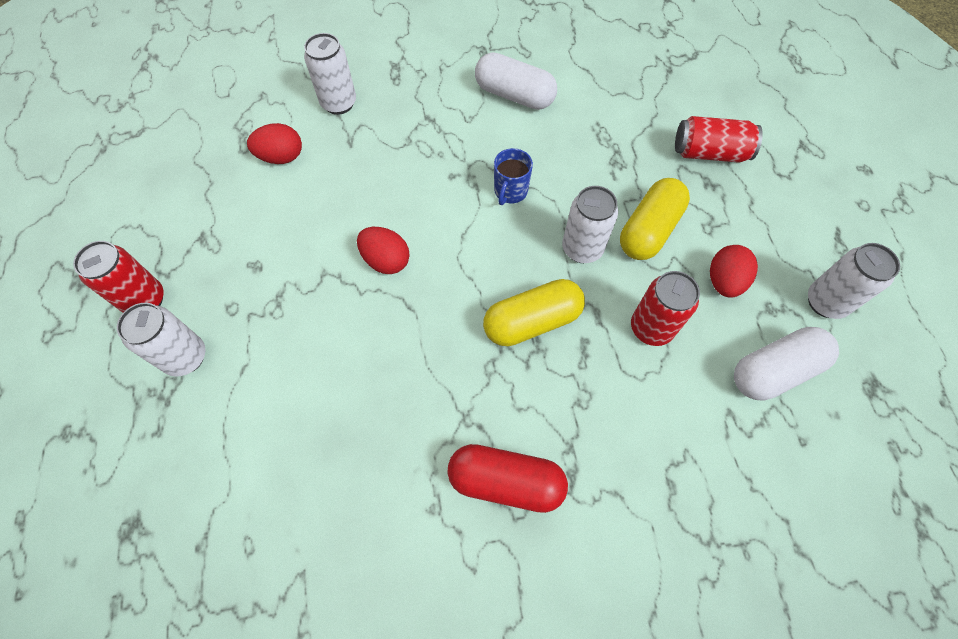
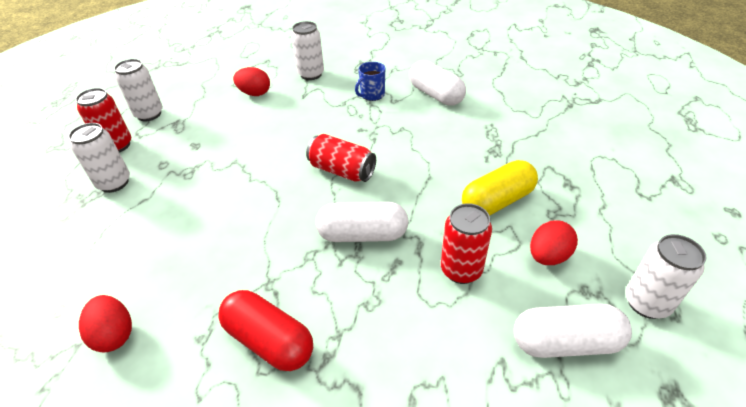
camera: 25 degrees right, 20 degrees down
(386, 260) = (281, 166): red egg -> red egg (114, 334)
(510, 191) = (397, 148): blue mug -> blue mug (372, 95)
(532, 321) = (363, 234): yellow capsule -> white capsule
(582, 249) = (432, 198): white can -> white can (149, 114)
(709, 153) = (579, 164): red can -> red can (342, 170)

